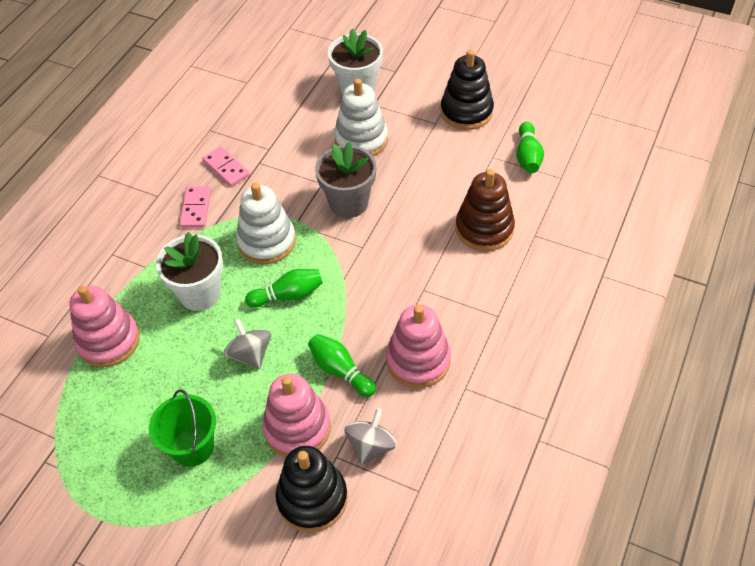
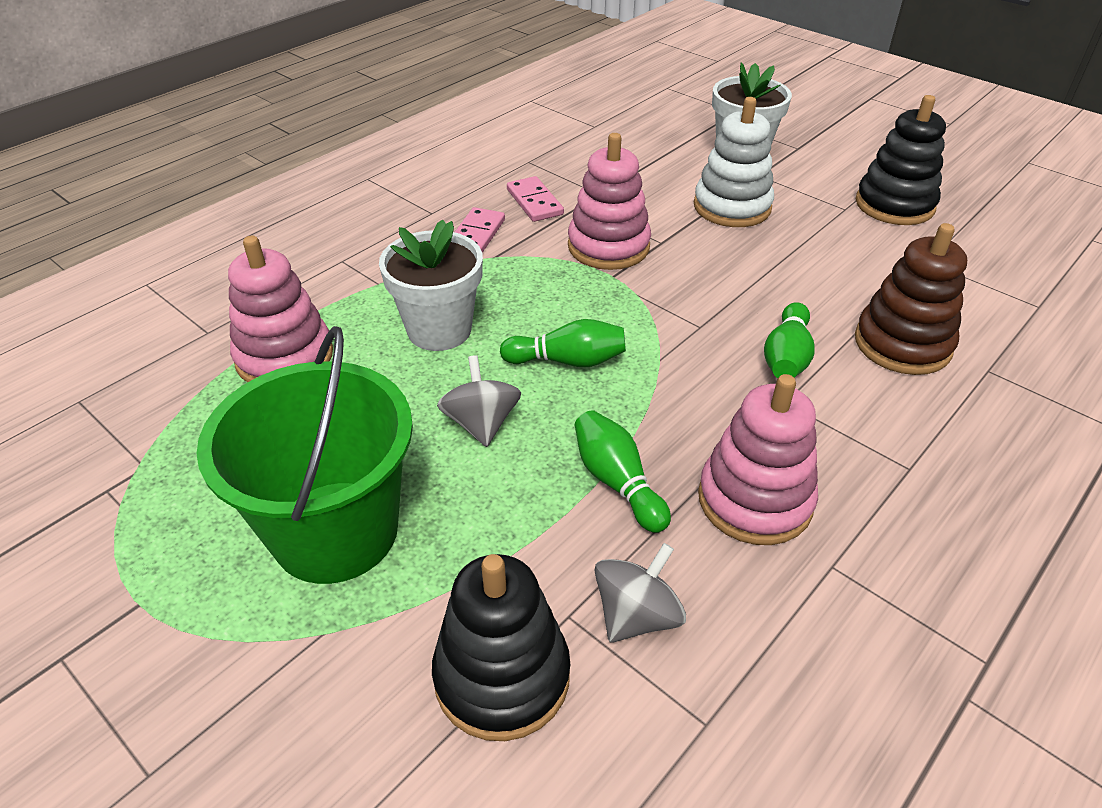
camera: 15 degrees right, 10 degrees down
(192, 446) = (335, 531): green bucket -> green bucket, size x1.67
(267, 241) = (559, 290): white stacking toy -> none
(297, 428) = (516, 550): pink stacking toy -> pink stacking toy (608, 246)
(348, 203) = (694, 271): grey flower pot -> none
(528, 156) = (985, 271): green bowling pin -> green bowling pin (786, 357)

